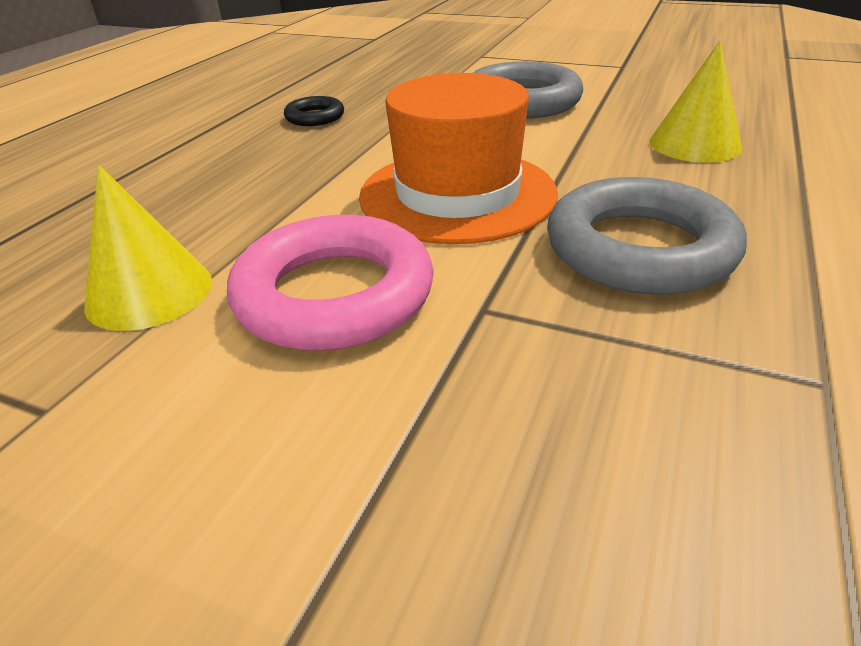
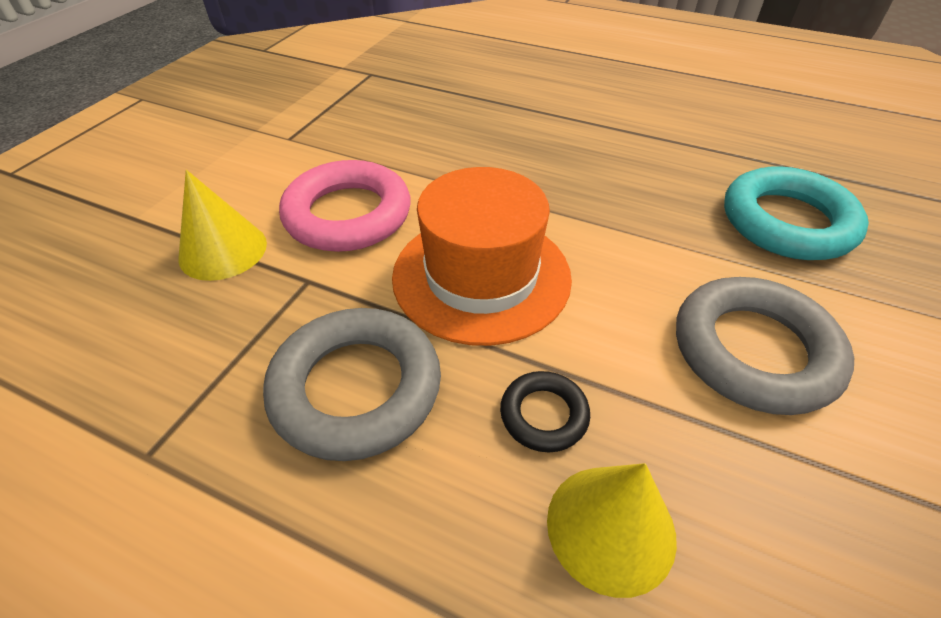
camera: 90 degrees right, 10 degrees up
(149, 292) = (374, 148): yellow cone -> yellow cone (223, 250)
(315, 117) = (663, 184): black ring -> black ring (544, 415)
(378, 83) = (787, 222): none -> turquoise ring

